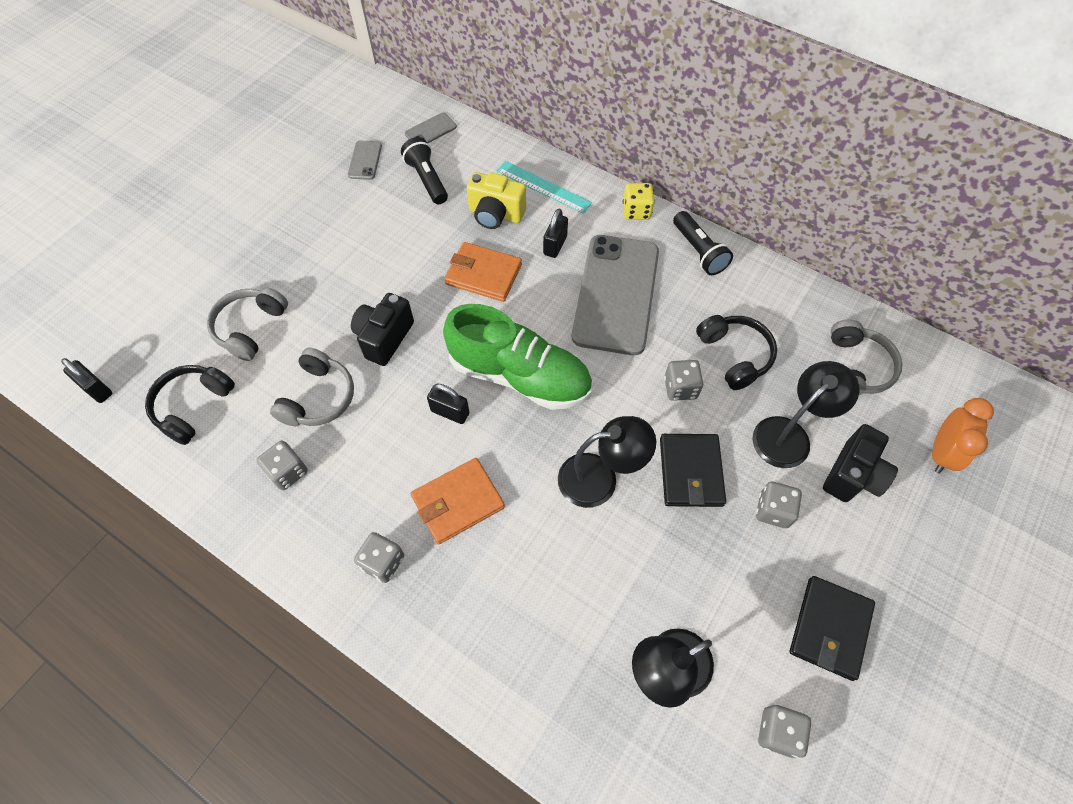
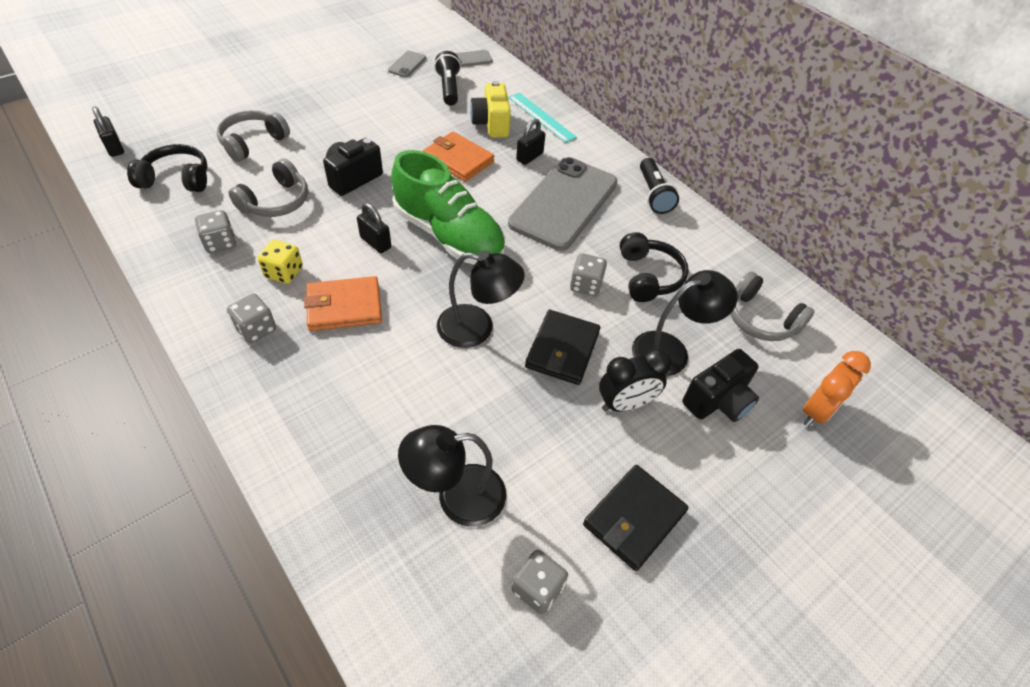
camera: 15 degrees right, 10 degrees down
(193, 406) = (177, 179): black headphones -> black headphones turned 45 degrees clockwise
(495, 214) = (491, 124): yellow camera -> yellow camera turned 45 degrees clockwise
(636, 211) = (612, 153): yellow dice -> yellow dice (284, 272)
(773, 510) = (625, 404): grey dice -> black clock
(855, 367) = (760, 319): grey headphones -> grey headphones turned 105 degrees clockwise

